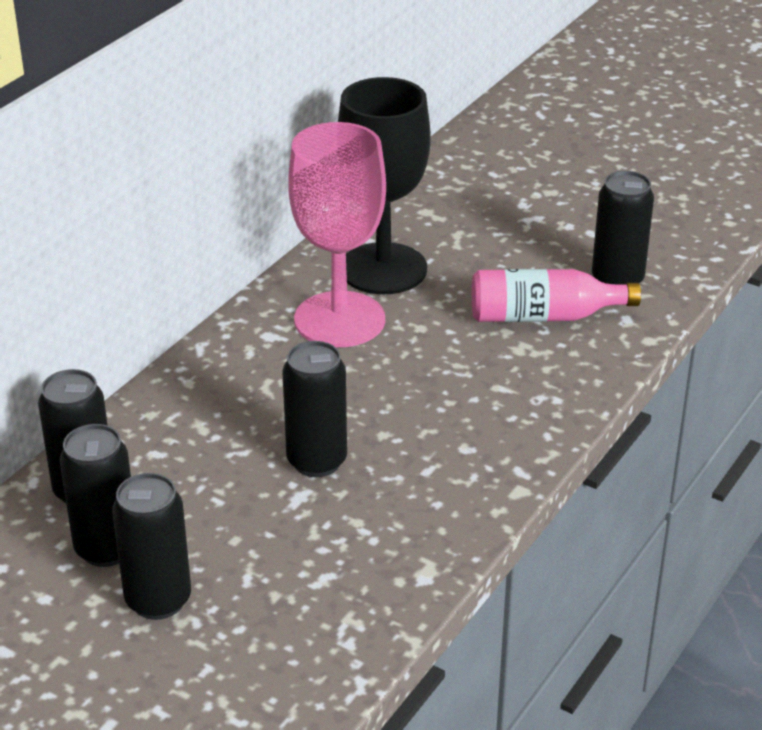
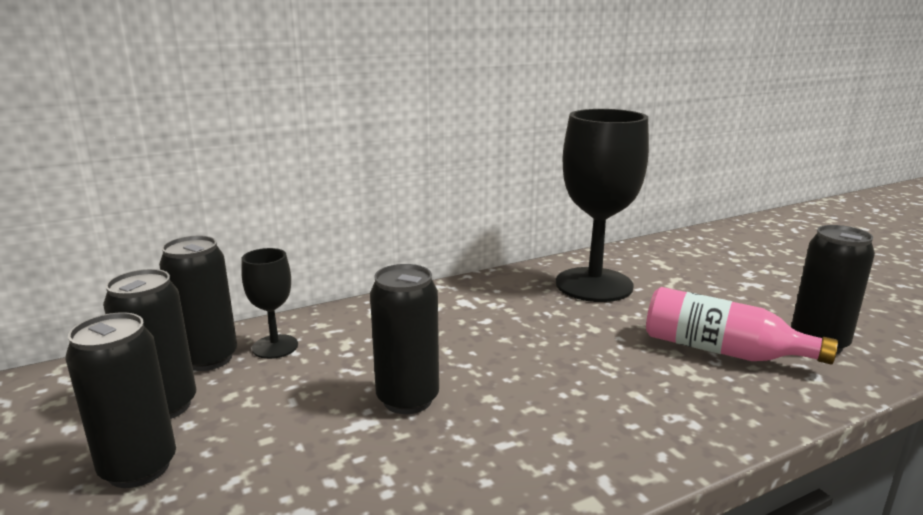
camera: 30 degrees right, 15 degrees down
(135, 455) = (275, 347): none -> black goblet
(339, 320) = (529, 306): pink goblet -> none

